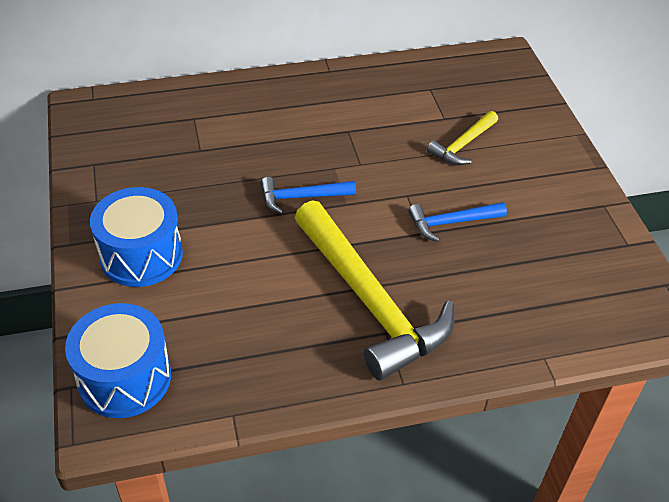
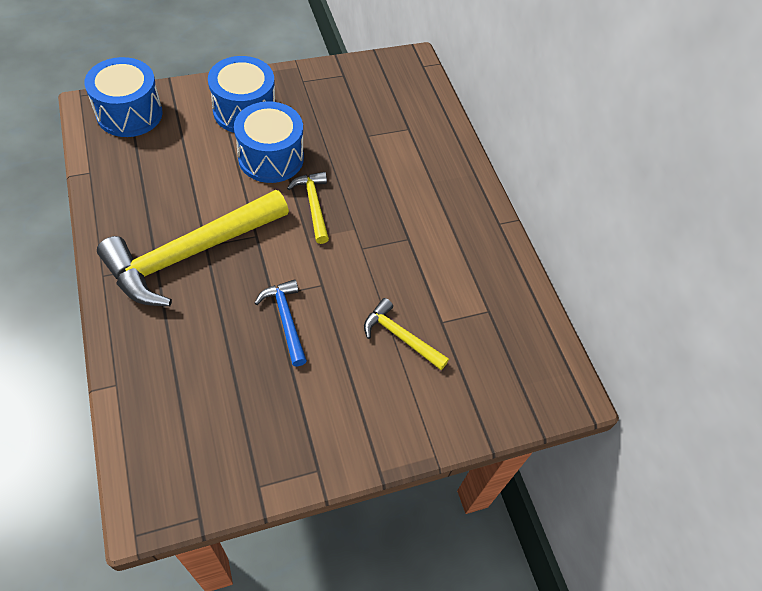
camera: 80 degrees right, 10 degrees up
(226, 231) = (271, 157): none -> blue drum
(301, 197) = (313, 205): blue hammer -> yellow hammer

